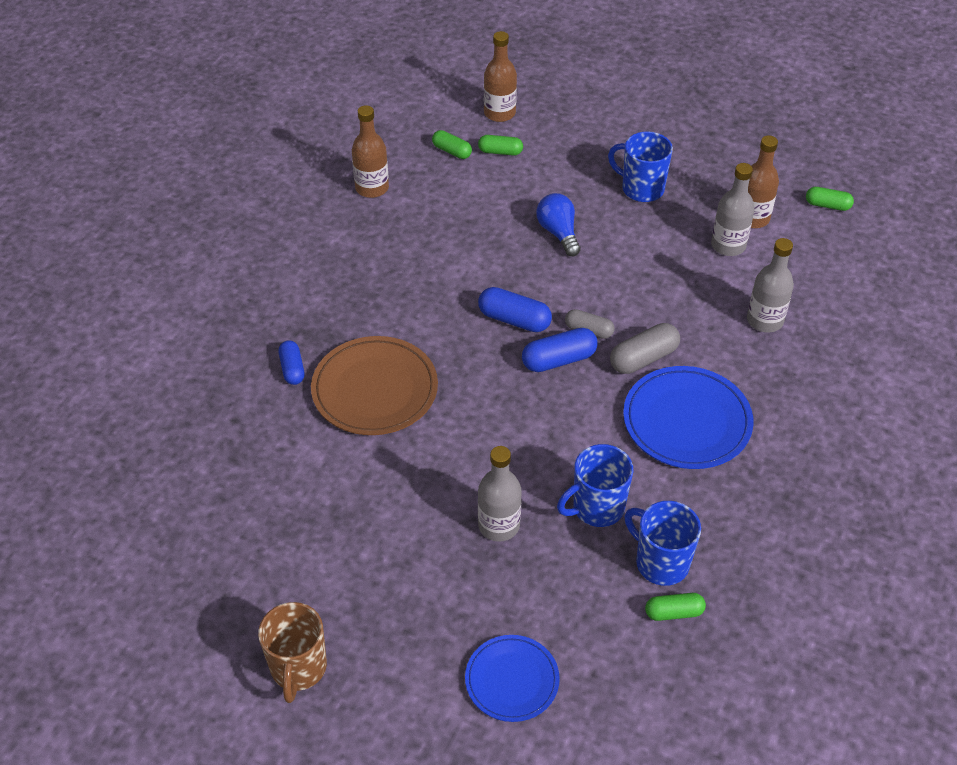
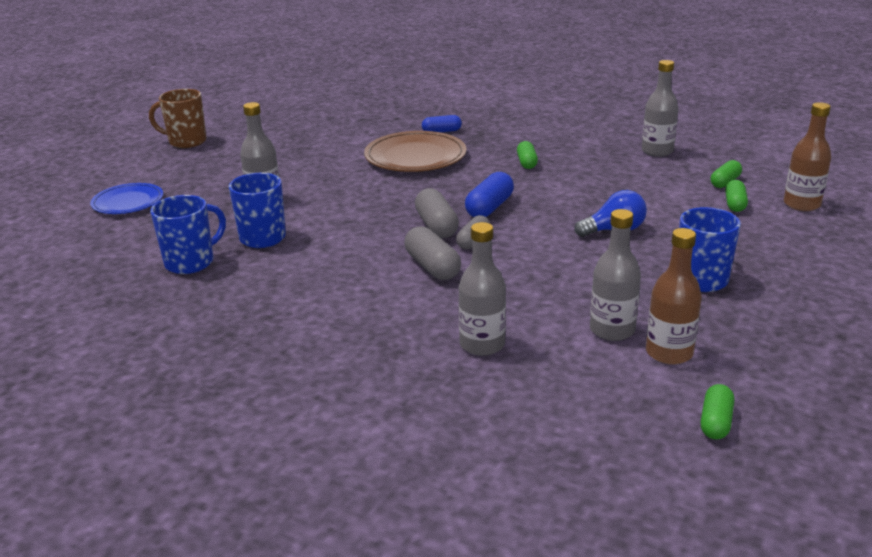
camera: 95 degrees right, 20 degrees down
(372, 188) = (657, 151): brown bottle -> grey bottle
(559, 360) = (436, 226): blue capsule -> grey capsule
(674, 612) = (139, 265): green capsule -> green capsule (526, 162)
(687, 421) = (344, 285): blue plate -> none

